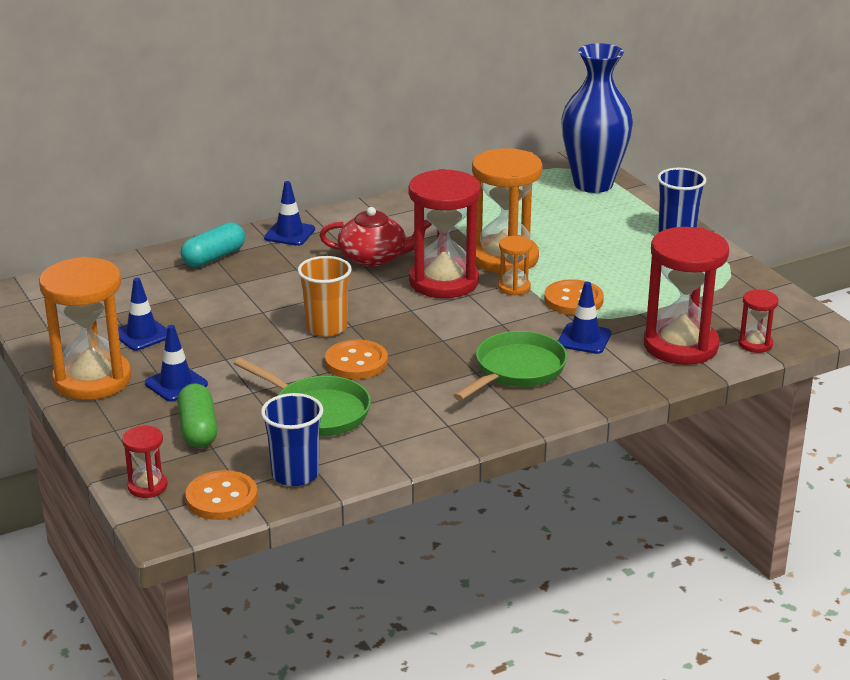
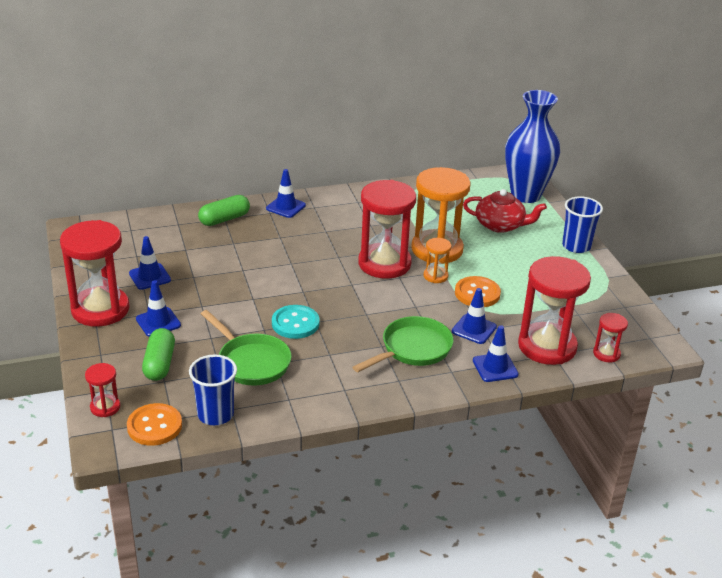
camera: 10 degrees right, 5 degrees up
(92, 380) = (100, 309): orange hourglass -> red hourglass
(214, 257) = (224, 219): turquoise capsule -> green capsule
(326, 327) = (284, 290): orange cup -> none
(356, 362) = (295, 323): orange button -> turquoise button
(374, 257) = (340, 235): red teapot -> red teapot (500, 225)
(626, 376) = (495, 367): none -> blue traffic cone

